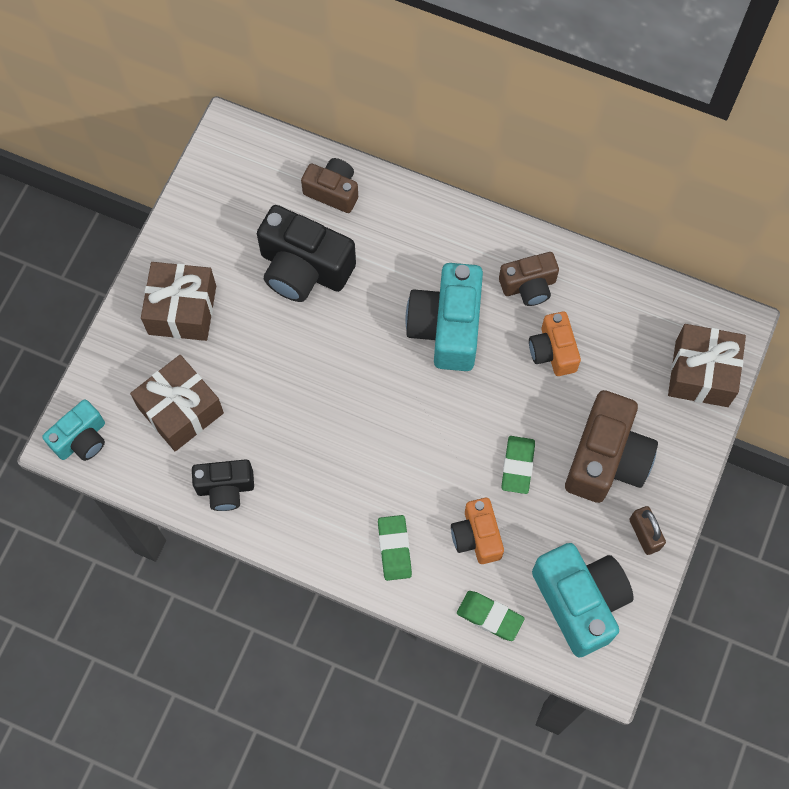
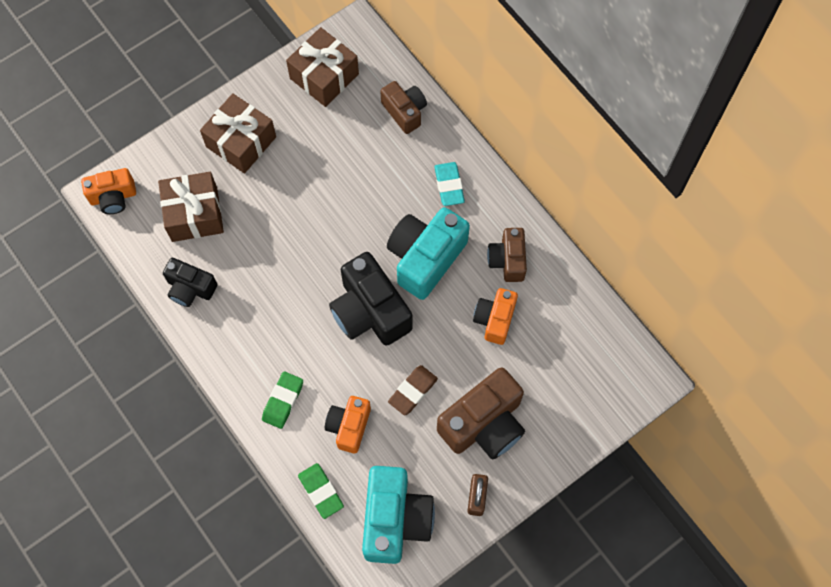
camera: 30 degrees right, 0 degrees up
(81, 439) = (113, 197): turquoise camera -> orange camera
(304, 268) = (347, 158): black camera -> black camera (370, 311)
(424, 242) = (449, 186): none -> turquoise eraser
(517, 466) = (413, 391): green eraser -> brown eraser
(528, 286) = (507, 260): brown camera -> brown camera turned 75 degrees clockwise
(701, 373) = (600, 399): brown gift -> brown gift (324, 76)

